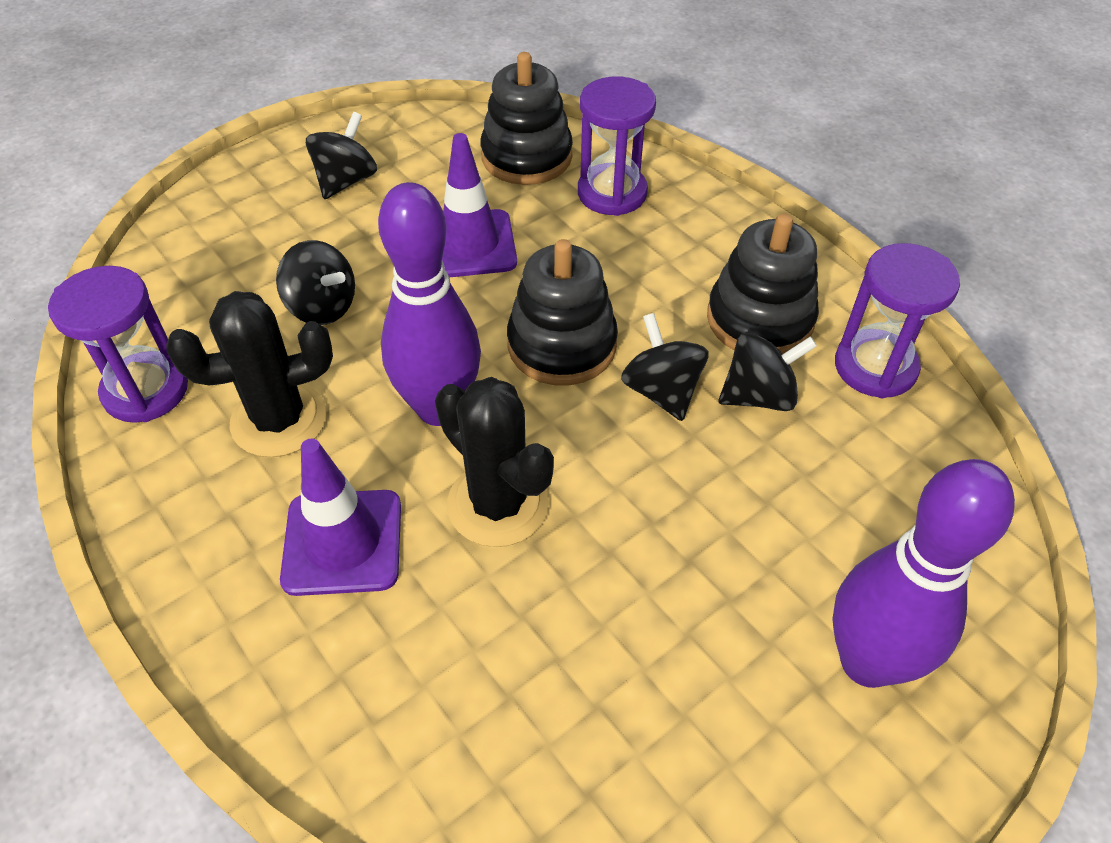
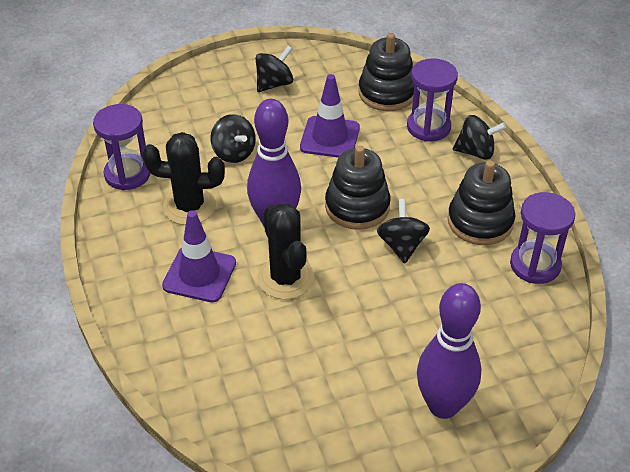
camera: 20 degrees right, 5 degrees down
(759, 396) = (456, 262): black spinning top -> black spinning top (476, 152)

